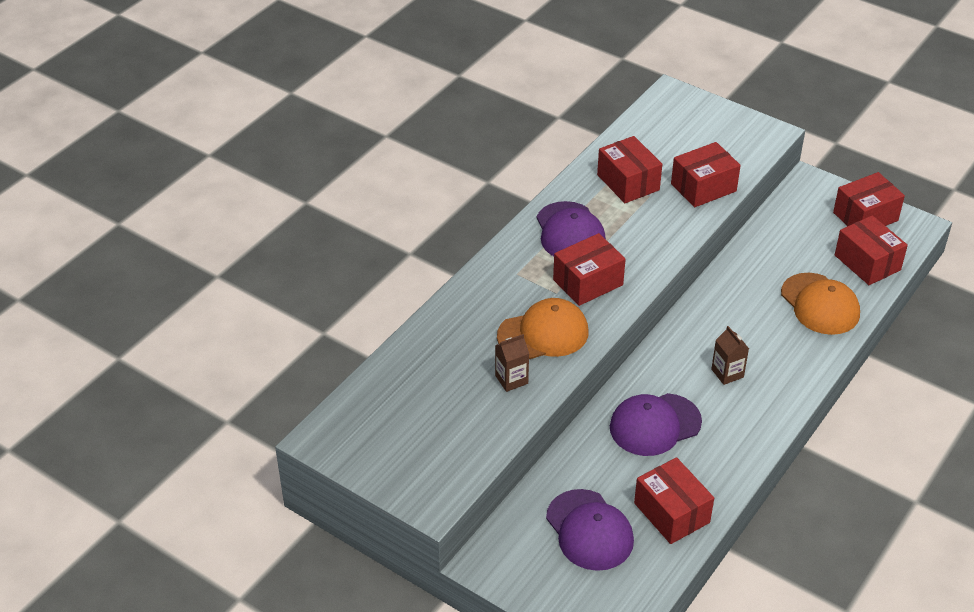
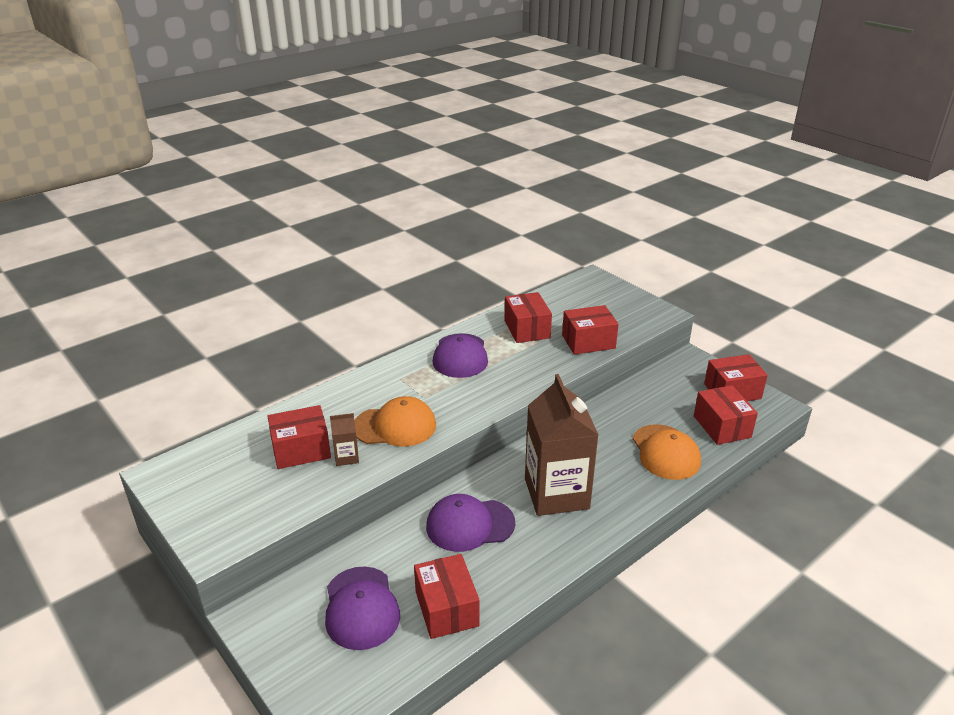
camera: 15 degrees right, 10 degrees down
(588, 282) = (455, 394): red box -> red box (301, 450)
(727, 373) = (556, 493): brown carton -> brown carton, size x2.43

